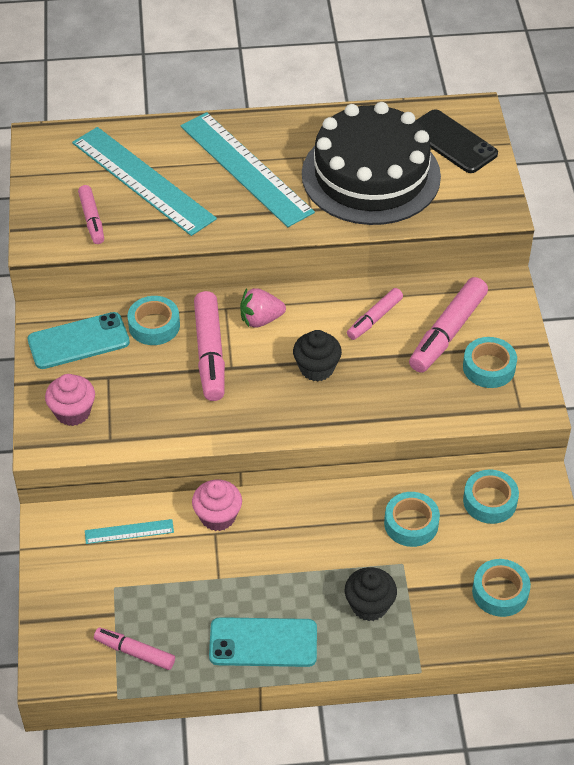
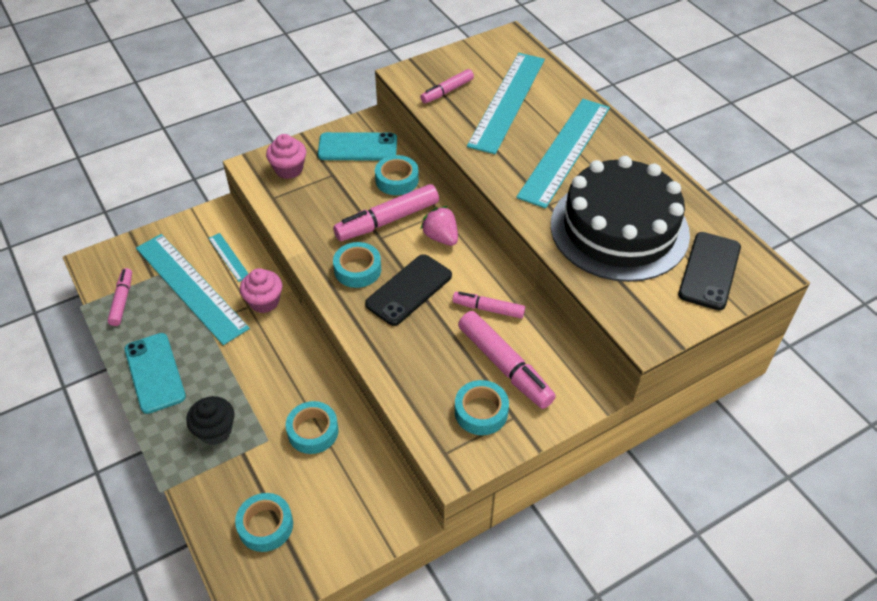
camera: 65 degrees right, 0 degrees up
(78, 341) = (357, 147): turquoise phone -> turquoise phone turned 45 degrees counterclockwise
(154, 579) = (191, 287): none -> turquoise ruler
(316, 368) = (409, 290): black cupcake -> black phone
(447, 332) = (504, 366): pink marker -> pink marker turned 135 degrees counterclockwise
(490, 501) = (365, 483): turquoise tape -> turquoise tape (357, 269)

